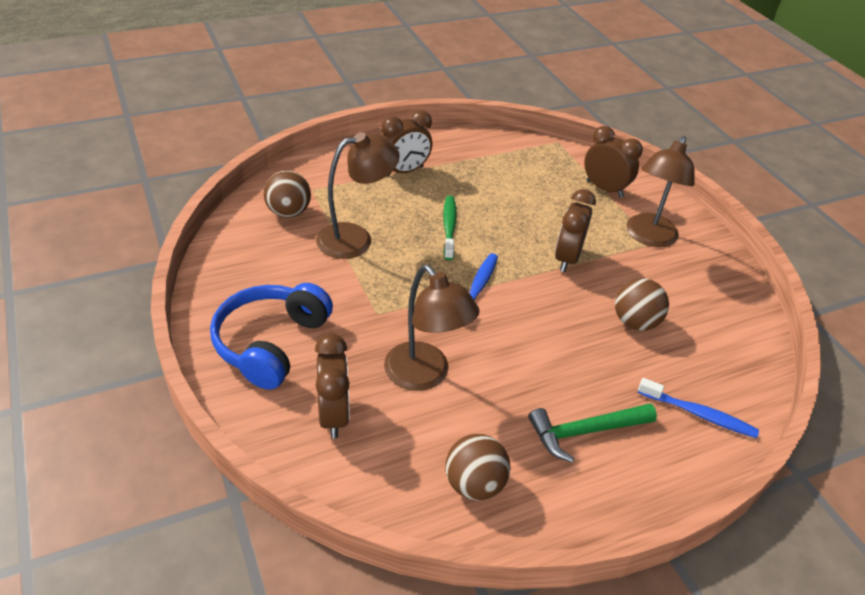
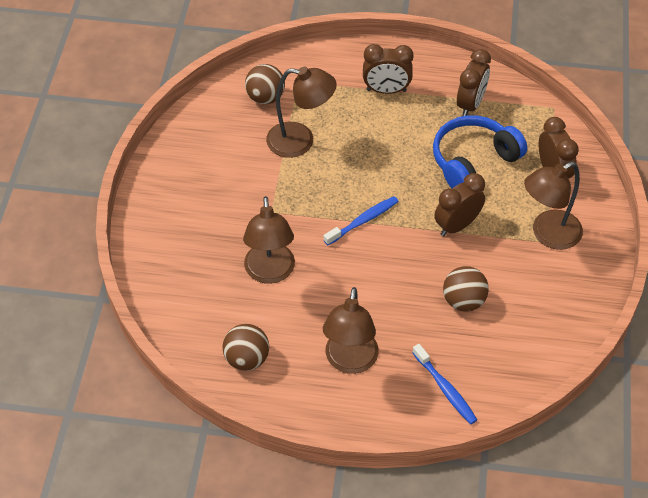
camera: 35 degrees right, 10 degrees up
(271, 343) = (184, 204): blue headphones -> blue headphones (473, 161)
(334, 415) = (191, 273): brown clock -> brown clock (470, 104)
(449, 227) = (382, 159): green toothbrush -> none
(585, 431) = (350, 361): green hammer -> brown lamp

